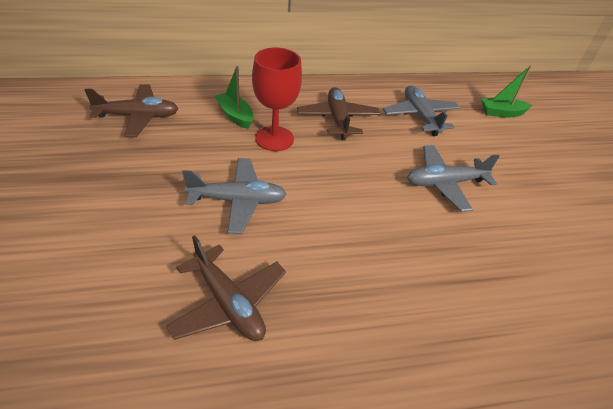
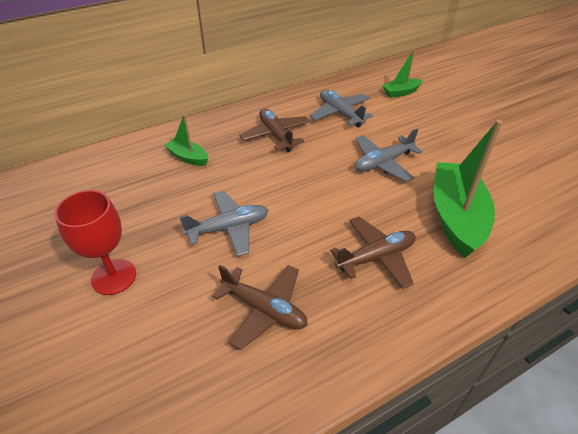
camera: 15 degrees left, 0 degrees up
(138, 117) = (102, 184): brown plane -> brown plane (376, 257)
(274, 138) = (232, 167): red goblet -> red goblet (114, 277)
(507, 273) = (456, 217): none -> green boat

